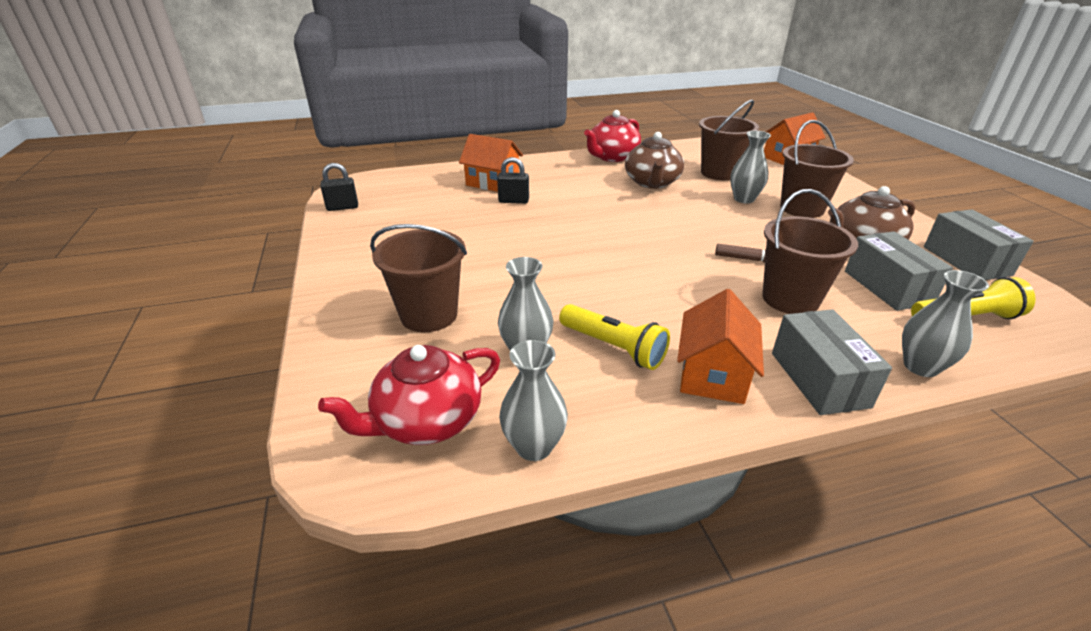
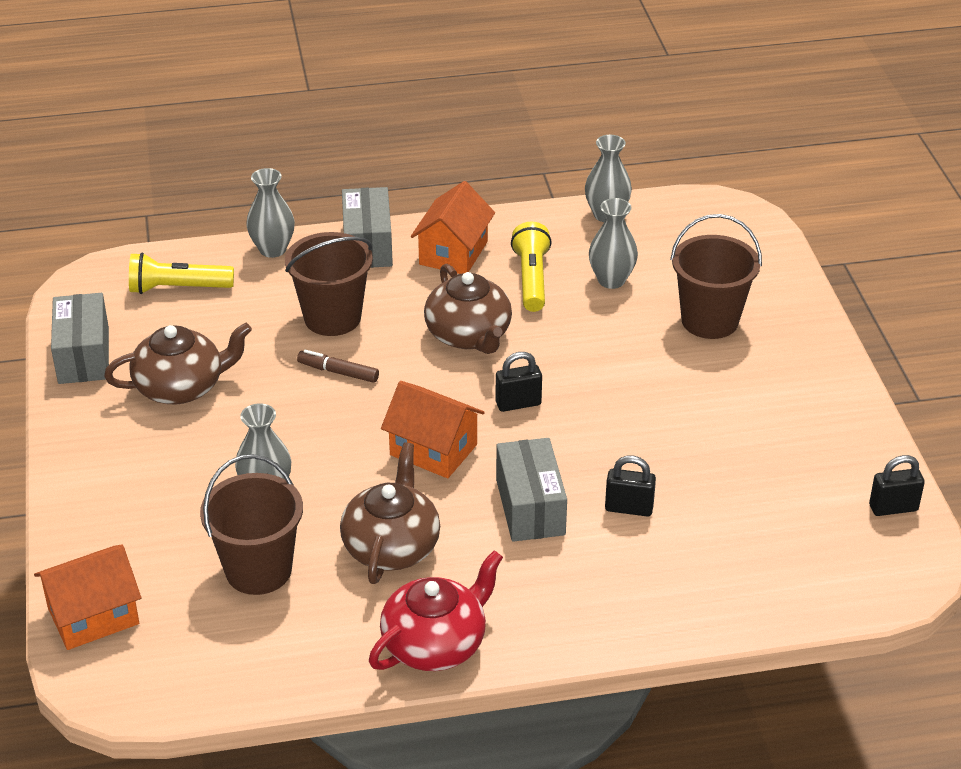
camera: 175 degrees left, 5 degrees up
(426, 420) = (687, 233): red teapot -> none
(492, 182) = (667, 564): orange house -> orange house (433, 450)
(597, 247) = (518, 403): none -> black padlock
(613, 347) = (531, 279): yellow flashlight -> yellow flashlight turned 45 degrees clockwise
(656, 291) = (469, 335): none -> brown teapot
(802, 208) = (195, 463): brown bucket -> none
(887, 287) = (215, 326): grey box -> grey box (530, 507)

